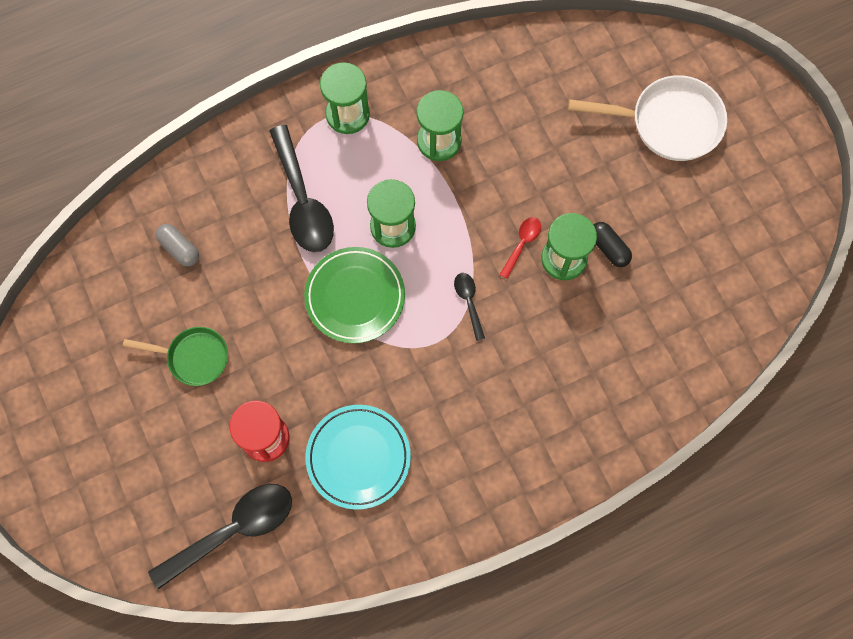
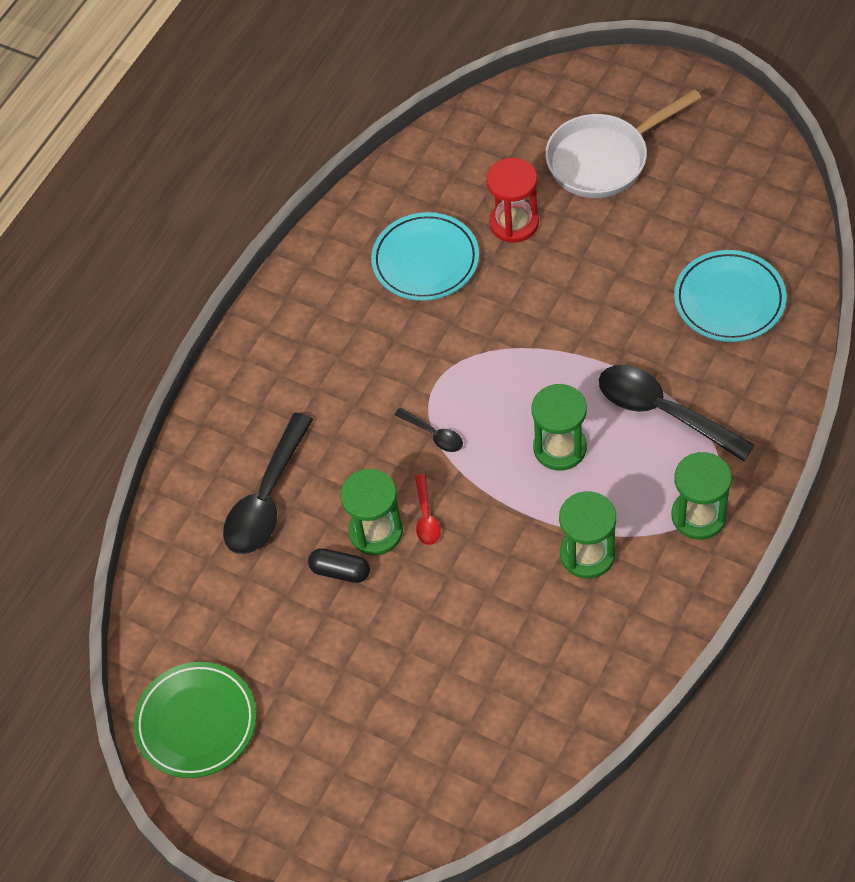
camera: 150 degrees right, 15 degrees down
(179, 249) = (729, 300): grey capsule -> turquoise plate
(193, 357) = (630, 235): green pan -> none
(233, 530) = (479, 153): black spoon -> black spoon (267, 498)
(355, 296) = (539, 369): green plate -> green plate (196, 722)
(668, 123) = (371, 741): white pan -> white pan (604, 159)

